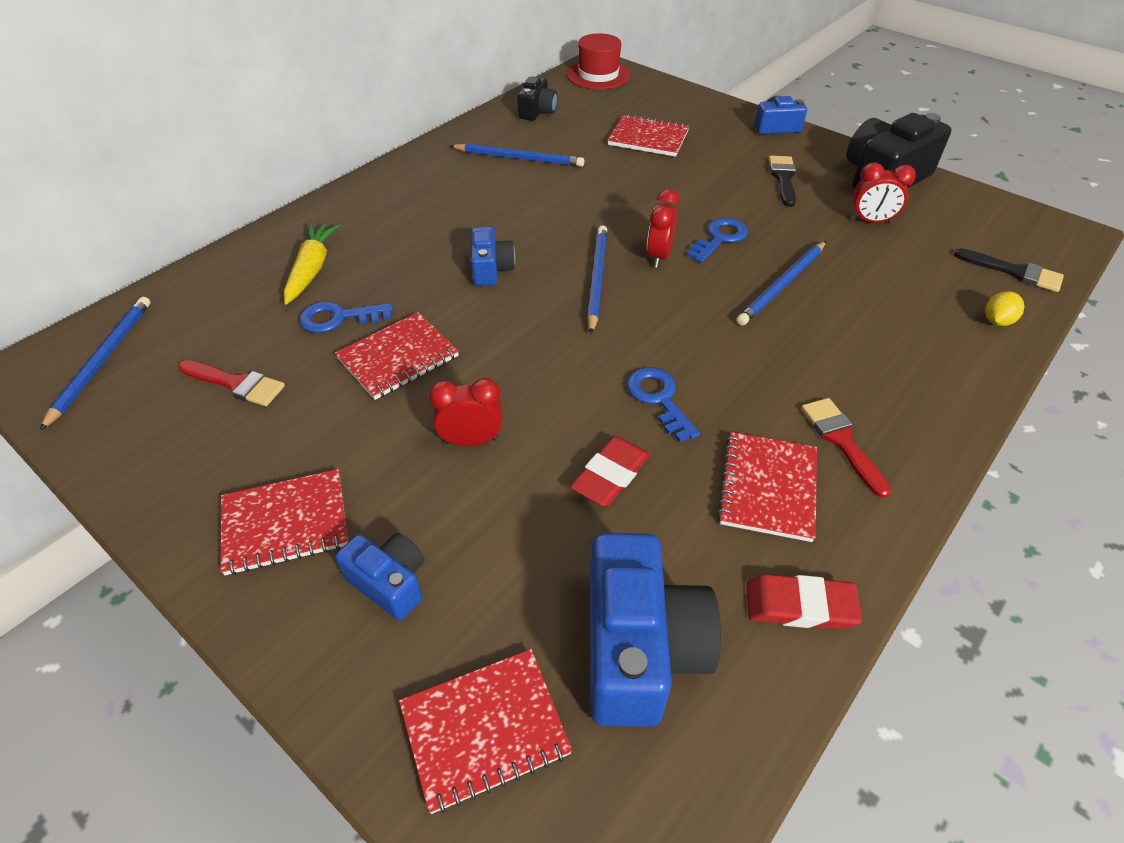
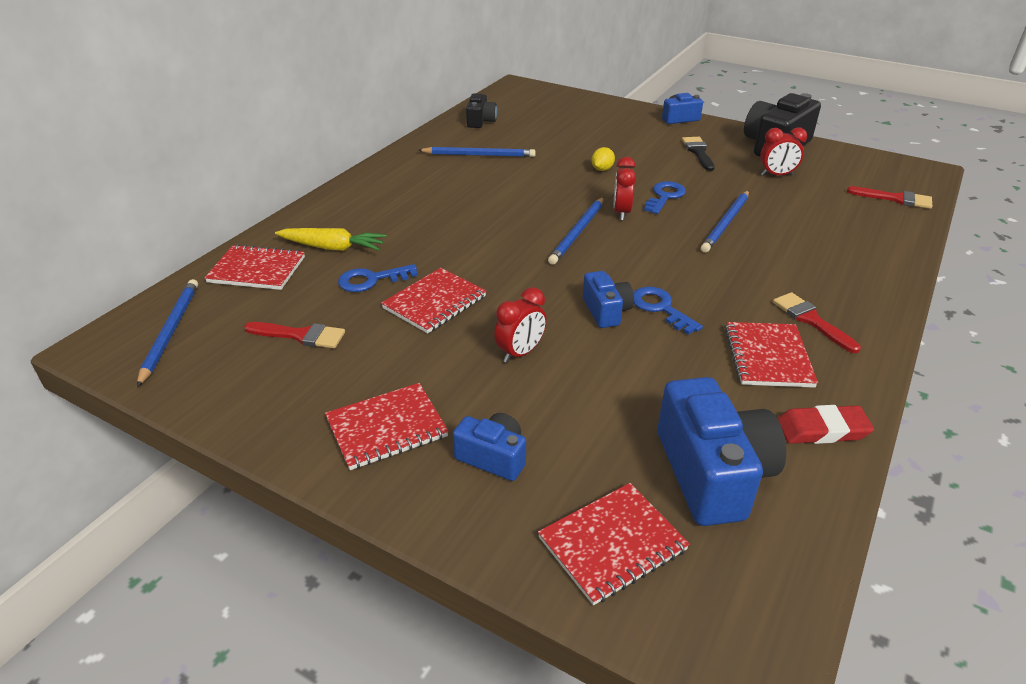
camera: 10 degrees left, 10 degrees down
(312, 269) = (333, 247): yellow carrot -> yellow carrot turned 105 degrees clockwise
(471, 440) = (520, 353): red clock -> red clock turned 150 degrees clockwise
(491, 269) = (488, 234): blue camera -> blue camera (606, 311)
(597, 279) = (577, 232): blue pencil -> blue pencil turned 150 degrees counterclockwise
(598, 75) = (521, 92): red hat -> none
(611, 475) = (643, 363): red eraser -> none
(648, 138) = (580, 133): red notebook -> red notebook (257, 270)
(997, 321) = (895, 231): yellow lemon -> yellow lemon (602, 169)
(1014, 272) = (895, 199): black brush -> red brush

